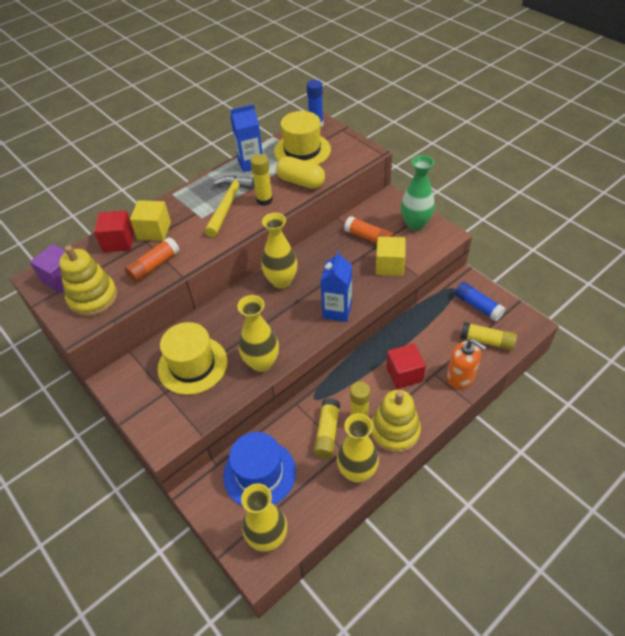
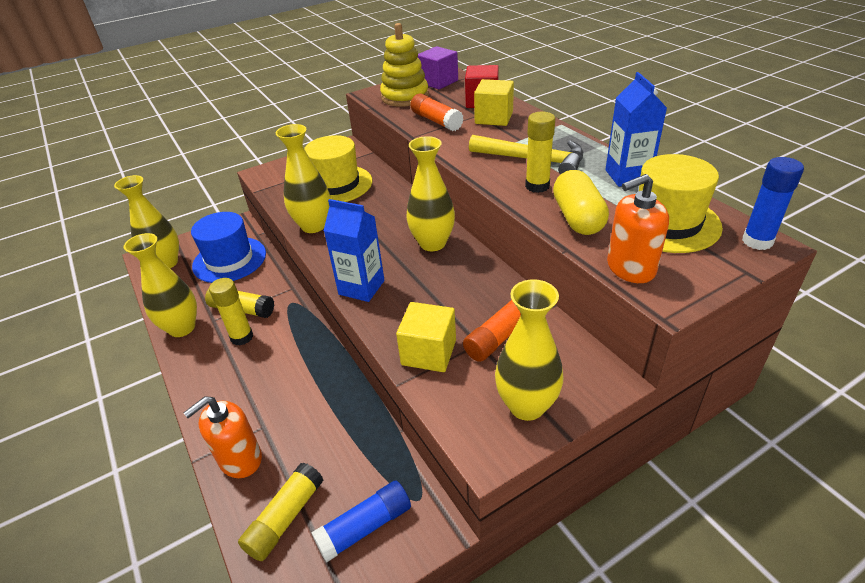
camera: 100 degrees right, 10 degrees down
(301, 182) = (578, 218): yellow capsule -> yellow capsule turned 45 degrees counterclockwise
(346, 163) = (630, 268): none -> orange soap dispenser
(395, 431) = (206, 367): yellow stacking toy -> none
(404, 374) = (279, 391): red cube -> none
(415, 224) = (526, 406): green vase -> yellow vase

